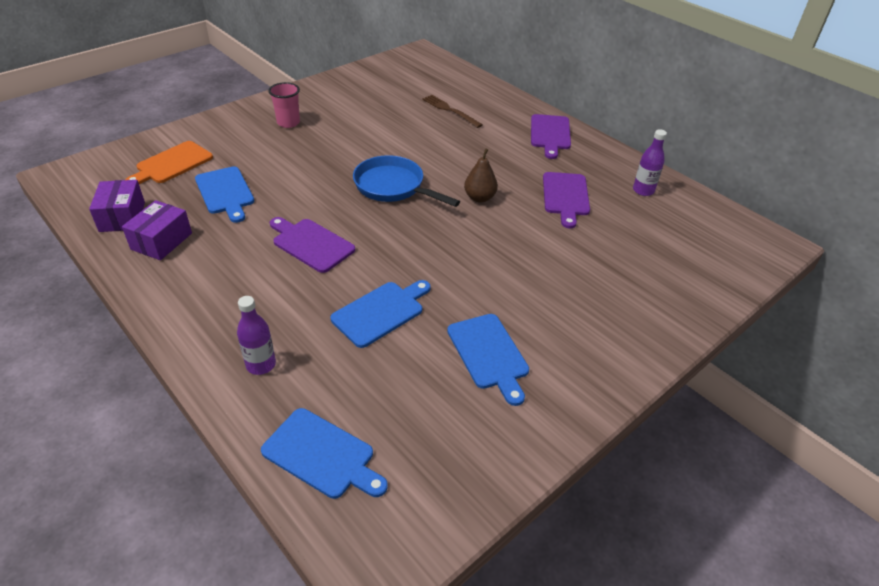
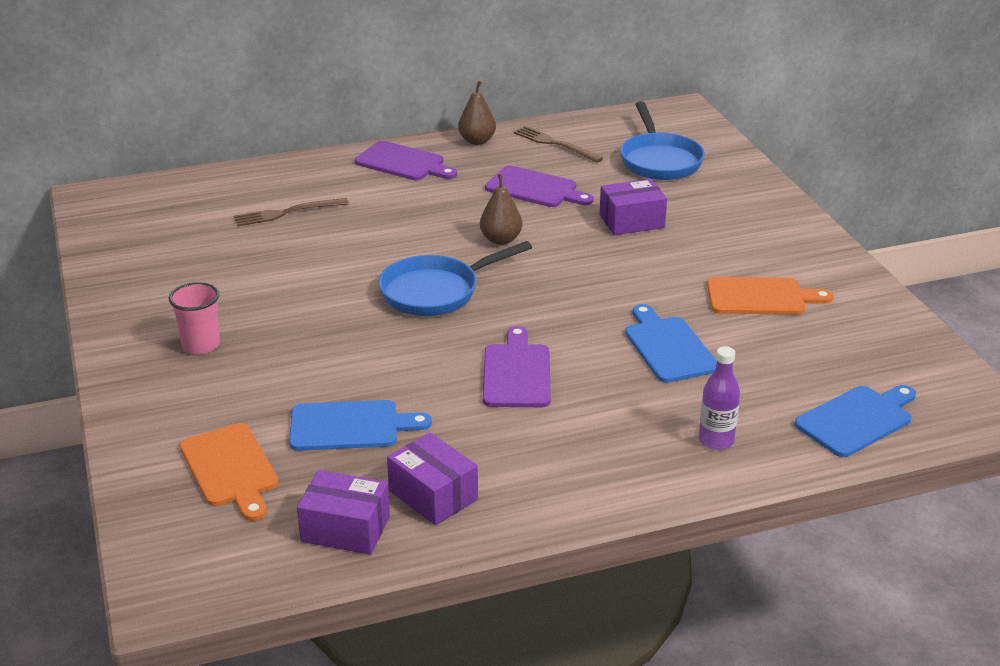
camera: 65 degrees left, 10 degrees down
(311, 244) = (516, 373): purple cutting board -> purple cutting board turned 120 degrees clockwise
(489, 354) = (761, 297): blue cutting board -> orange cutting board
(557, 254) = (631, 221): none -> purple box
(611, 155) = (477, 141): none -> brown pear
(643, 190) = (555, 144): purple bottle -> brown fork
(671, 249) = (659, 160): none -> blue pan

